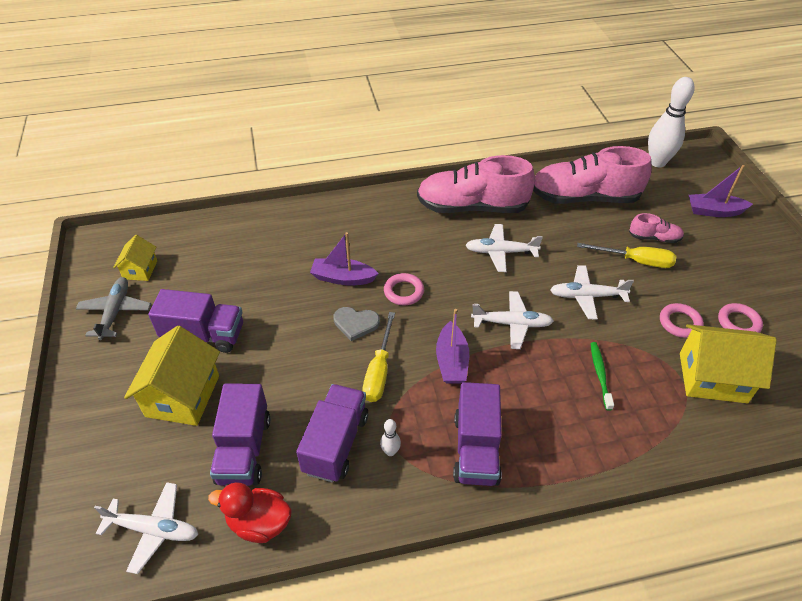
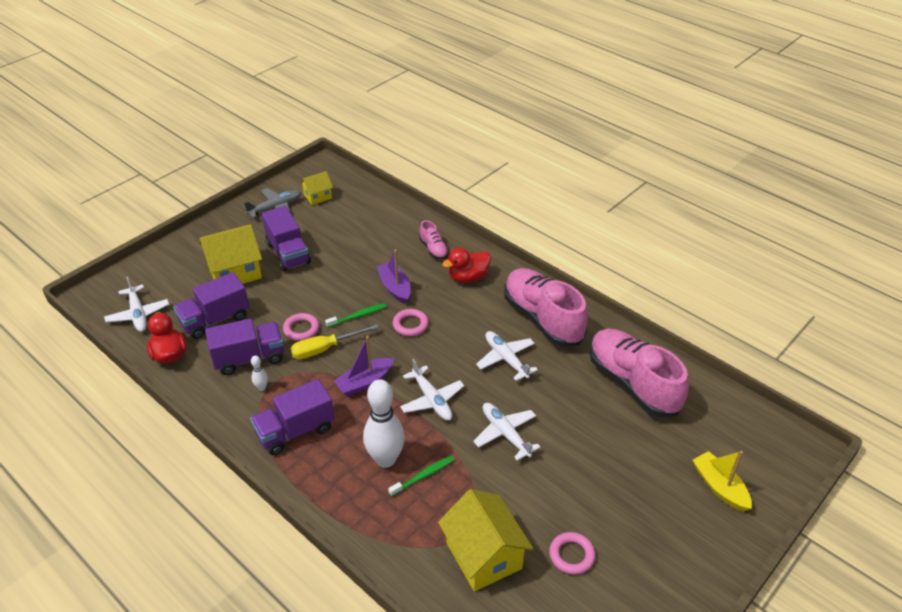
camera: 55 degrees right, 5 degrees down
(356, 323) = (358, 316): grey heart -> green toothbrush
(378, 224) = (468, 277): none -> red duck
(635, 261) = (582, 451): yellow screwdriver -> none
(654, 238) = (628, 453): pink shoe -> pink shoe (433, 249)
(657, 162) = (749, 416): white bowling pin -> white bowling pin (385, 459)
(680, 323) = (531, 510): pink ring -> pink ring (301, 329)
(714, 211) = (719, 487): purple boat -> yellow boat

